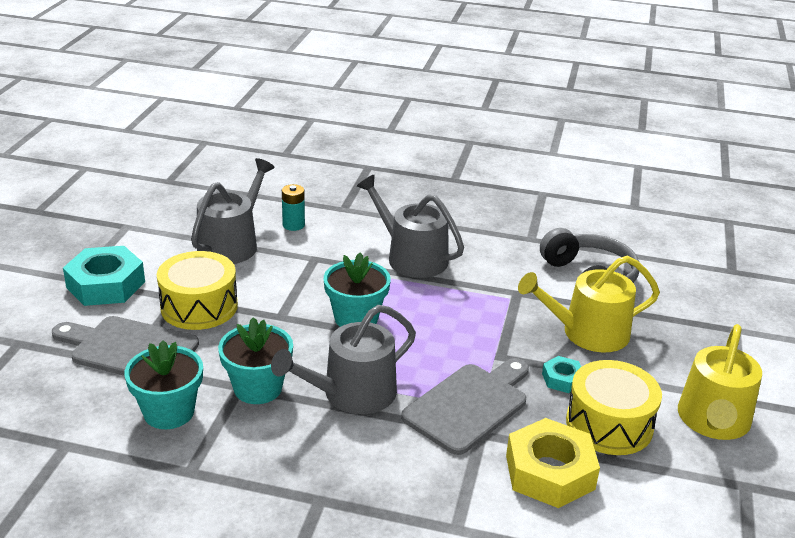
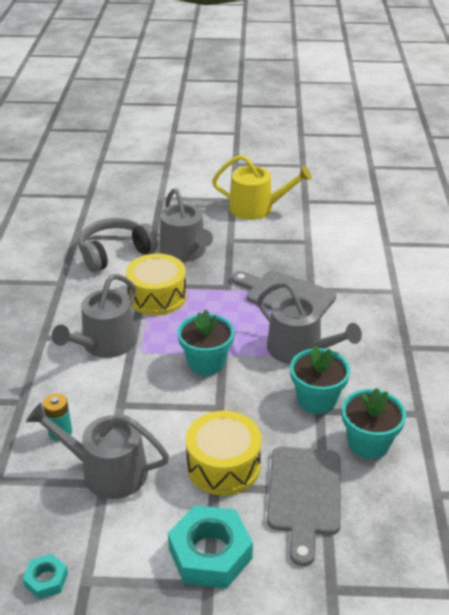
camera: 100 degrees left, 5 degrees up
(550, 472) = (331, 261): yellow nut -> none
(562, 379) = (241, 260): turquoise nut -> turquoise nut (46, 580)
(587, 333) = (185, 252): yellow watering can -> grey watering can
(609, 424) = (277, 242): yellow drum -> yellow drum (157, 297)

